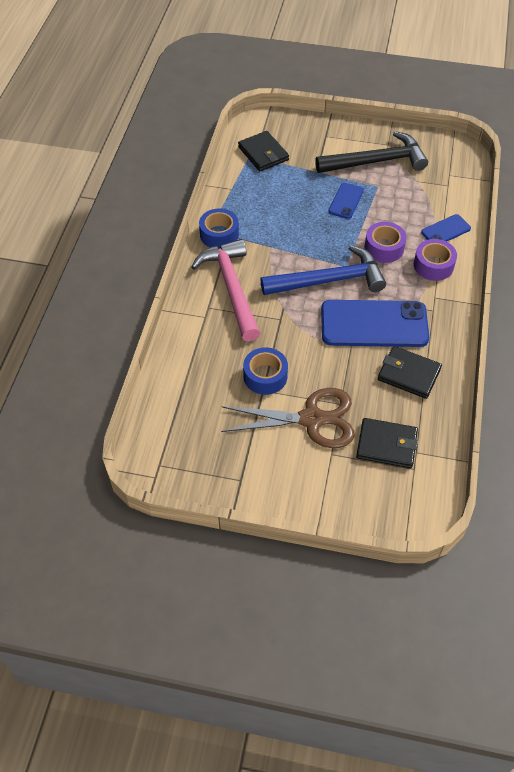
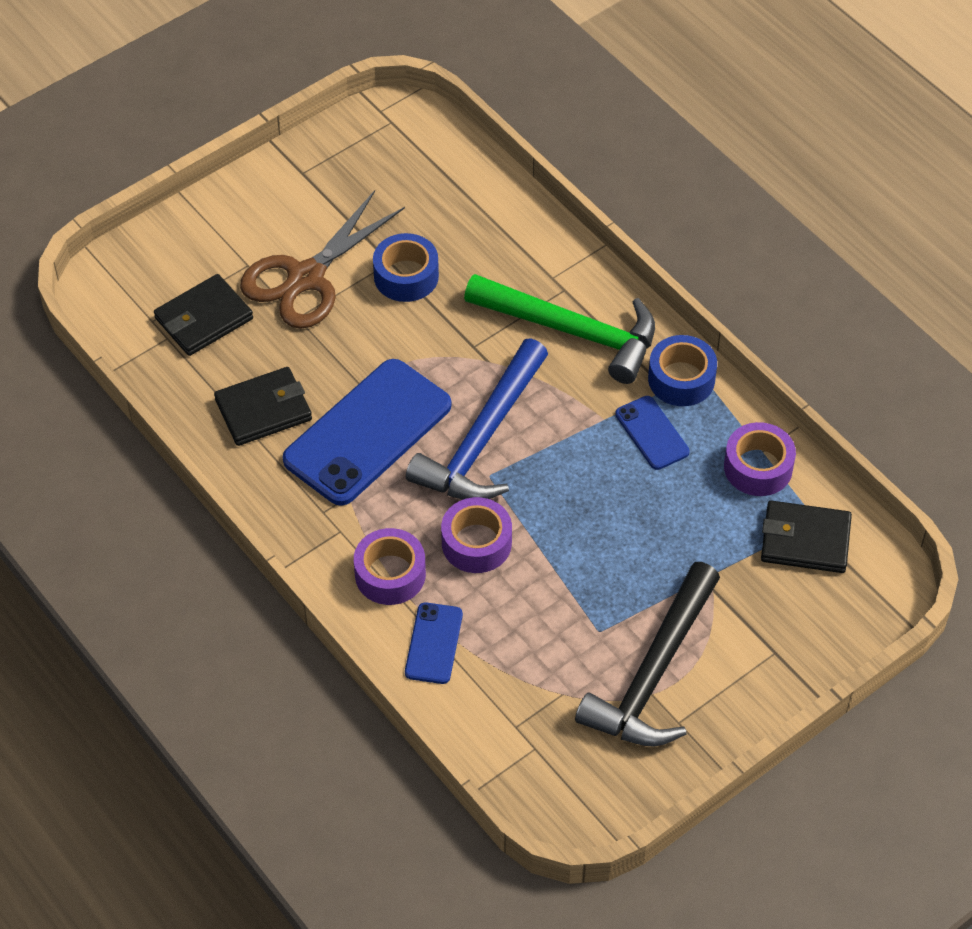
camera: 130 degrees right, 0 degrees up
(231, 288) = (571, 331): pink hammer -> green hammer
(241, 185) = (758, 467): none -> purple tape
(346, 201) = (607, 568): blue phone -> blue phone (652, 433)

